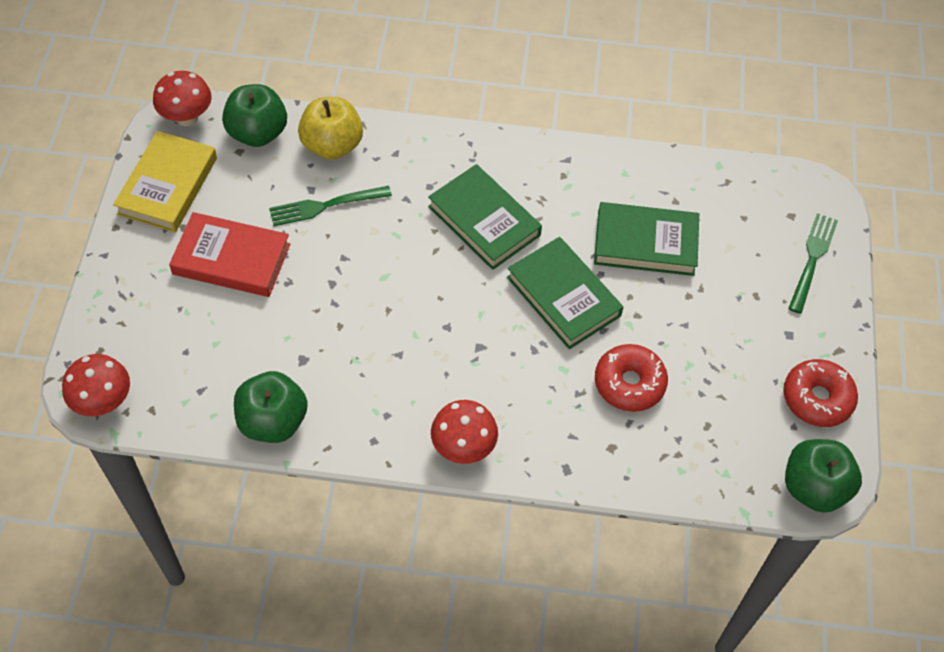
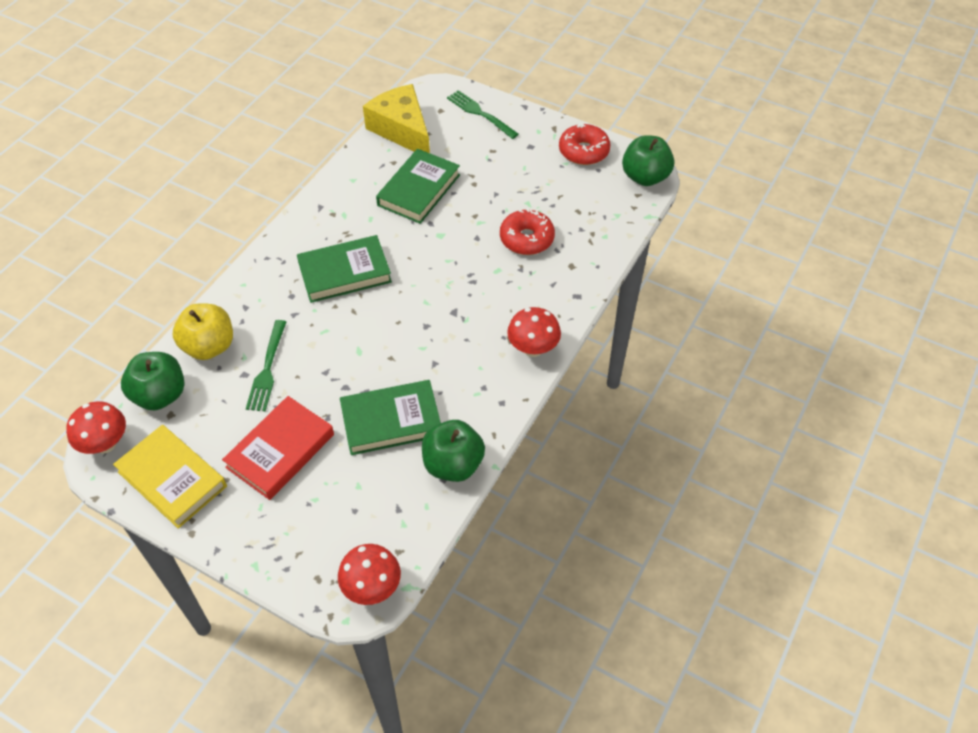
camera: 65 degrees left, 5 degrees down
(563, 296) = (437, 249): green book -> green book (391, 421)
(733, 189) = (402, 130): none -> yellow cheese

